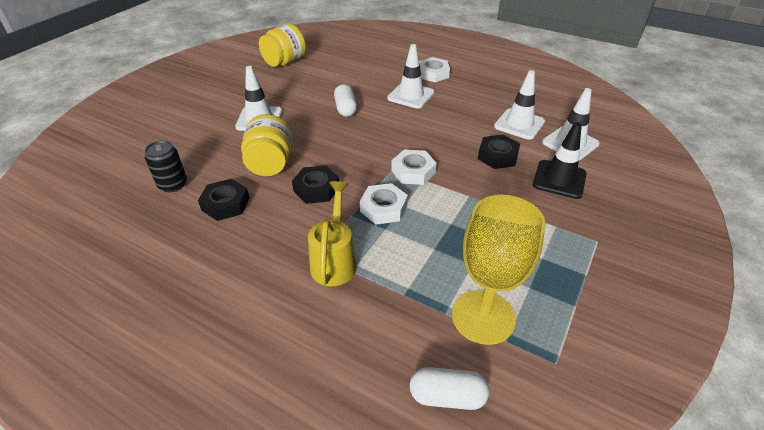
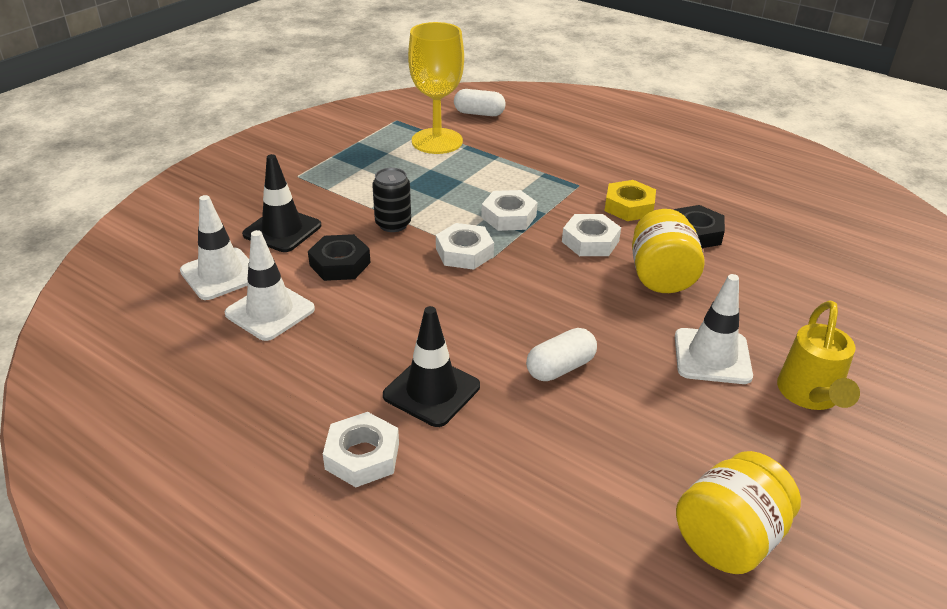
camera: 175 degrees left, 5 degrees down
(173, 184) = (778, 259): black can -> black can (393, 224)
(274, 229) = (629, 206): none -> yellow nut
(316, 189) = (590, 241): black nut -> white nut
(334, 260) = (561, 180): yellow watering can -> yellow watering can (810, 396)
(345, 109) = (560, 367): white capsule -> white capsule turned 60 degrees clockwise
(410, 95) = (431, 391): white traffic cone -> black traffic cone

